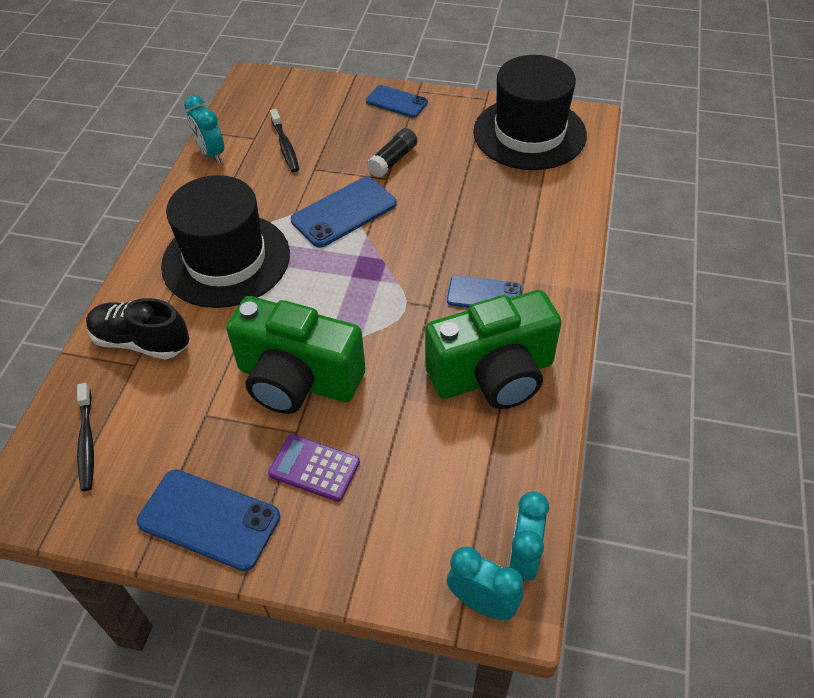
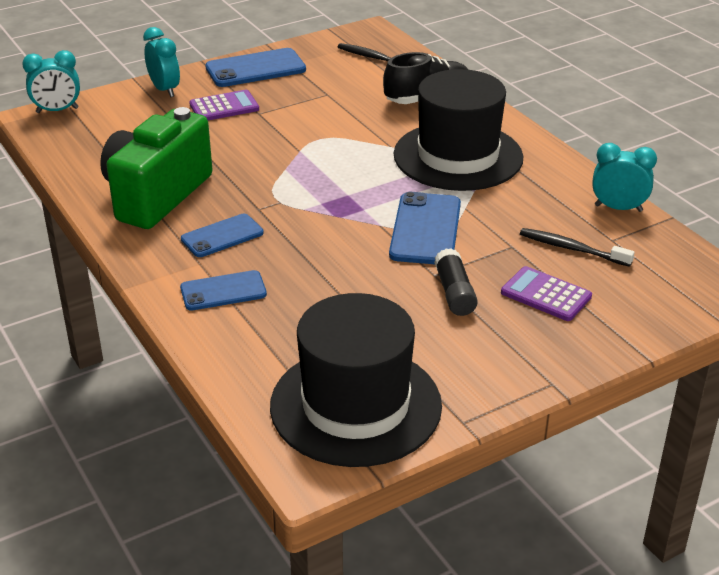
camera: 135 degrees right, 15 degrees down
(297, 380) = (295, 131): green camera -> none
(347, 130) = (546, 295): none -> purple calculator
(396, 102) = (551, 354): blue phone -> blue phone (223, 291)
(523, 558) = (47, 133): turquoise clock -> turquoise clock (165, 90)

